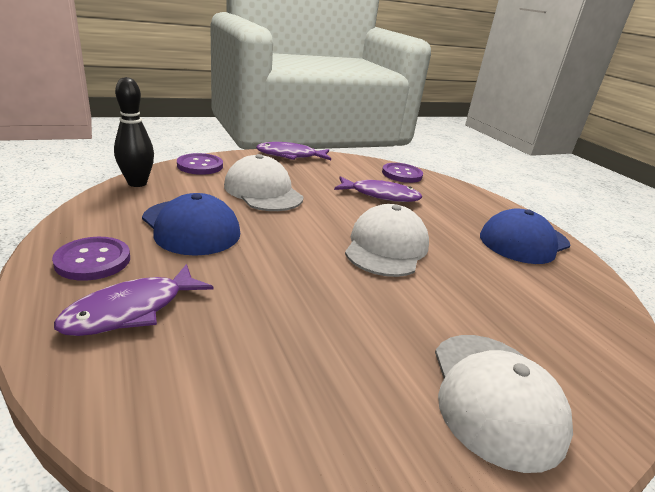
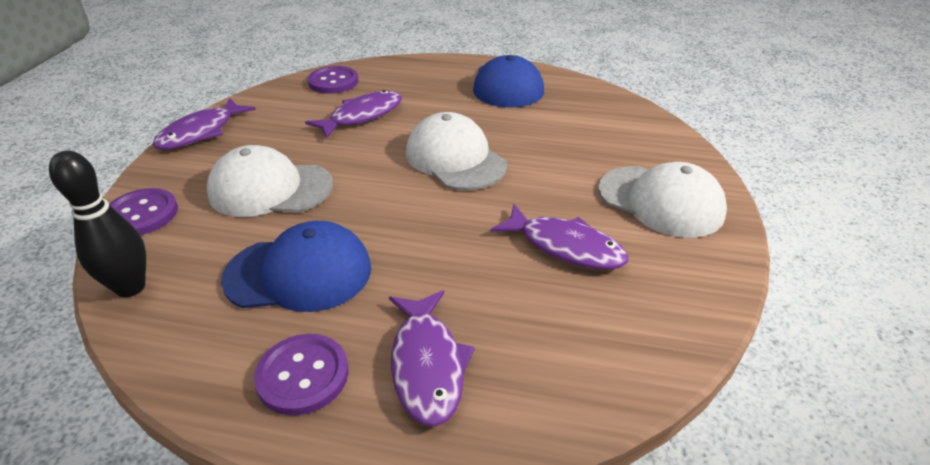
camera: 50 degrees left, 10 degrees up
(341, 343) = (565, 246): none -> purple fish

